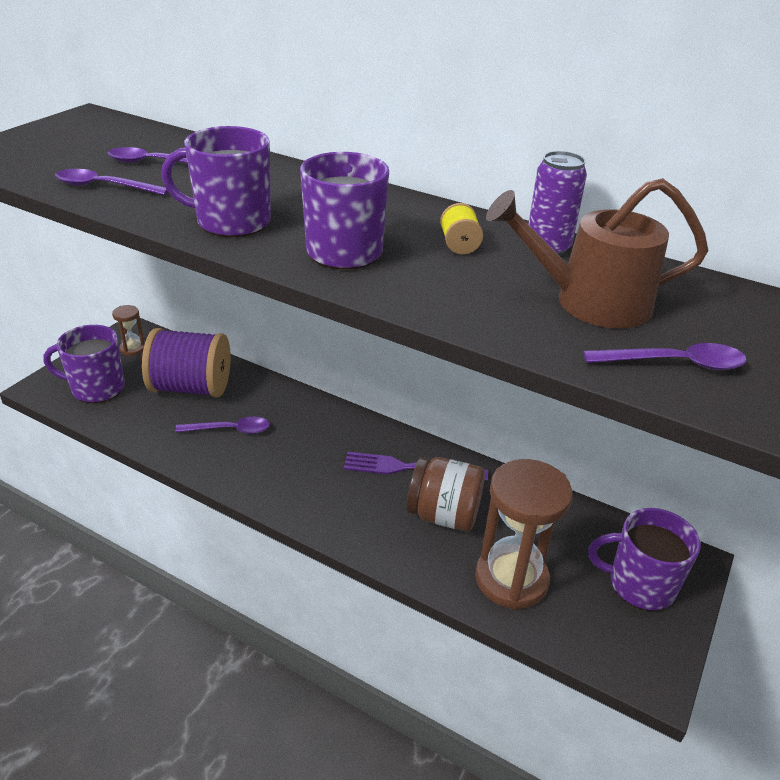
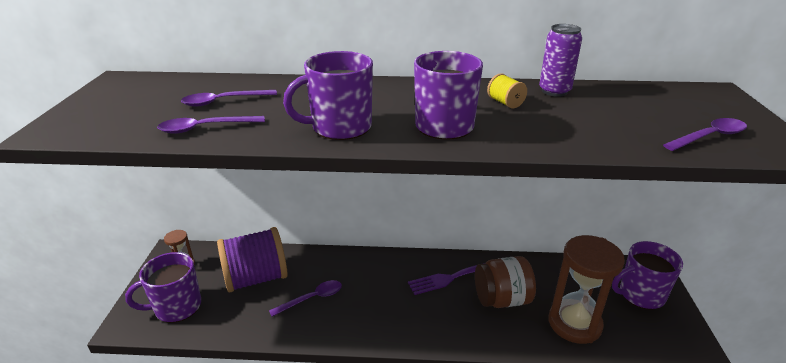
camera: 25 degrees left, 5 degrees down
(590, 302) = (621, 116): brown watering can -> none

